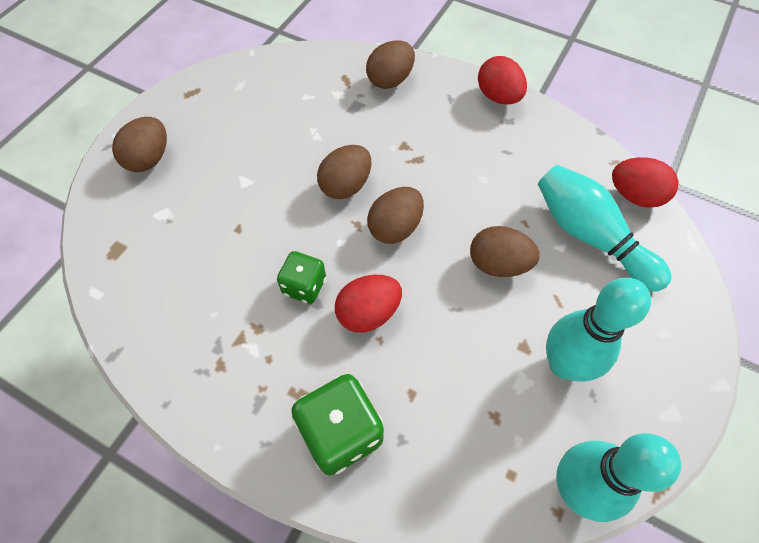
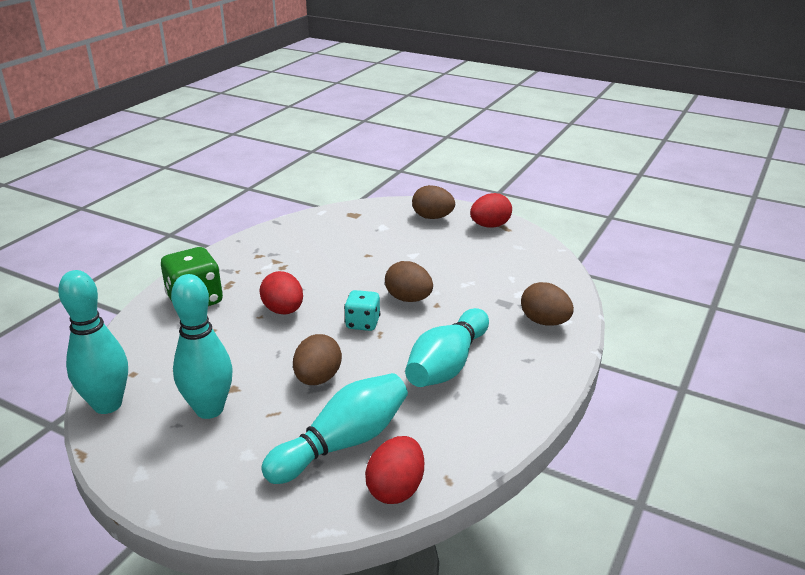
camera: 90 degrees right, 30 degrees down
(304, 286) = (312, 283): green dice -> none
(395, 228) = (363, 323): brown egg -> turquoise dice
(464, 156) = (447, 364): none -> turquoise bowling pin
(498, 97) = (537, 393): red egg -> red egg (490, 226)

